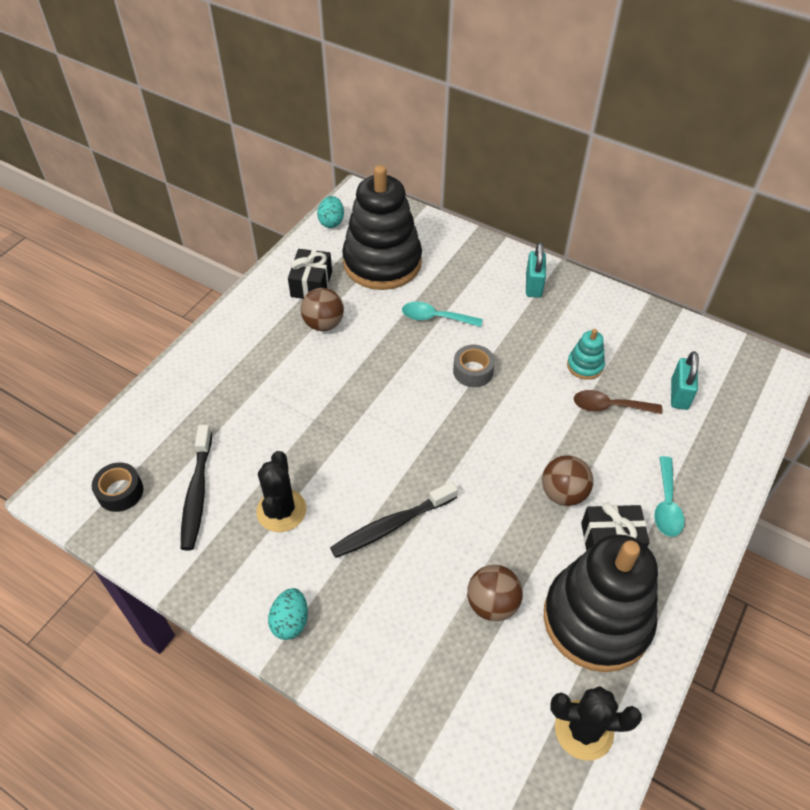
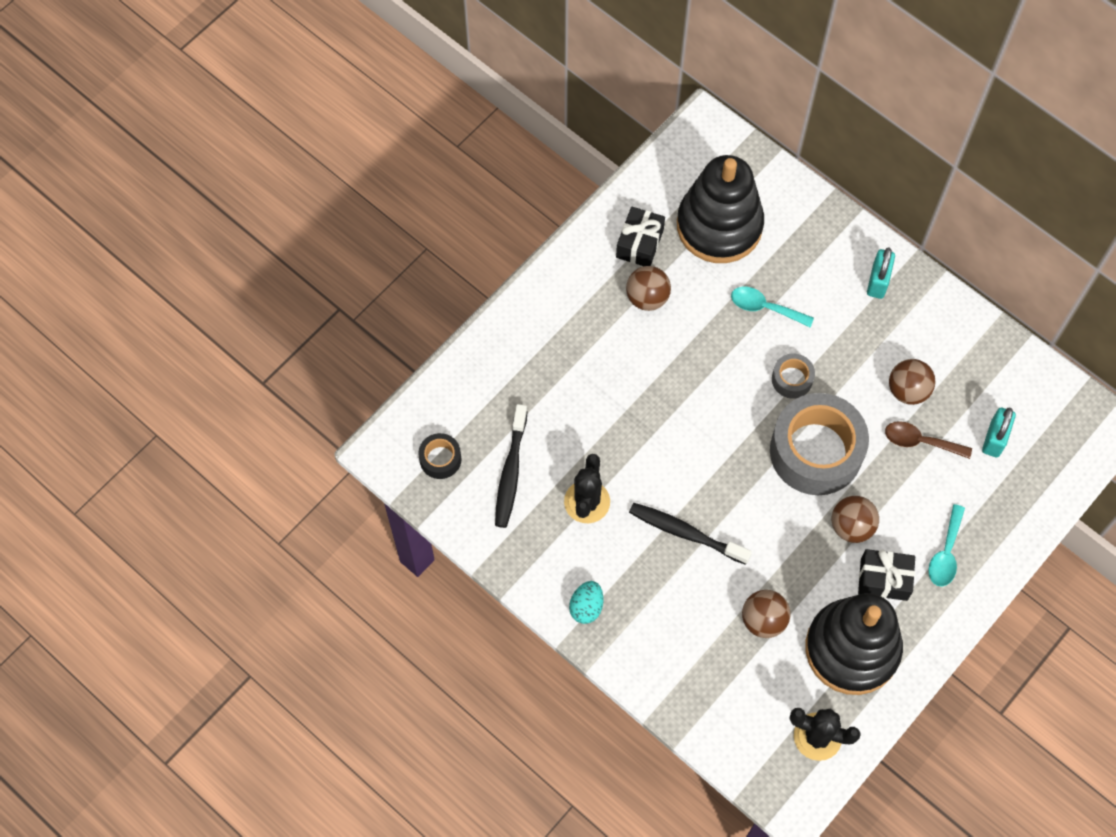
camera: 10 degrees right, 15 degrees up
(331, 222) = (670, 159): turquoise egg -> none
(391, 526) = (685, 533): black toothbrush -> black toothbrush turned 45 degrees clockwise
(510, 429) = (816, 451): none -> grey tape
(585, 365) = (908, 390): turquoise stacking toy -> brown ball

